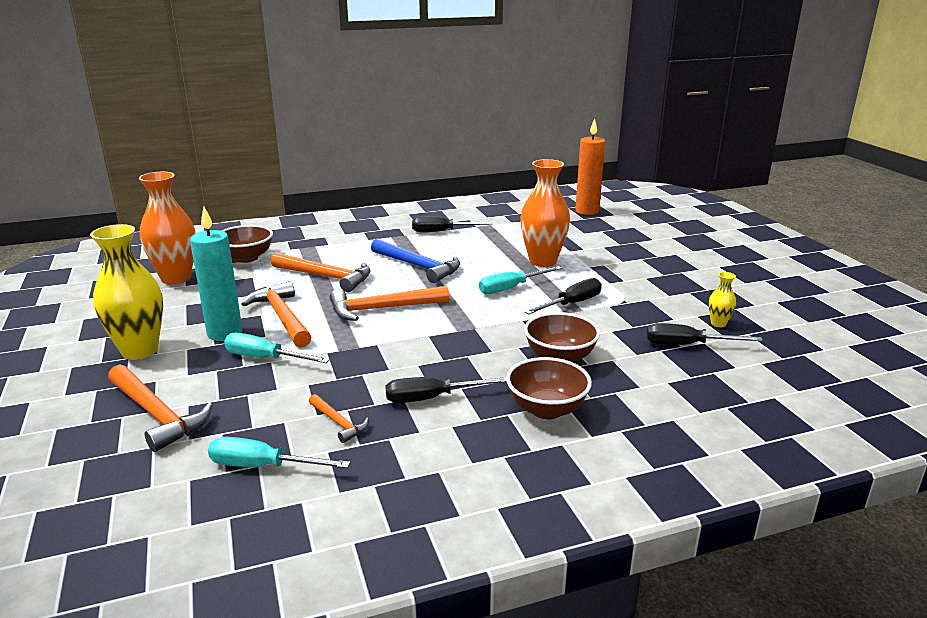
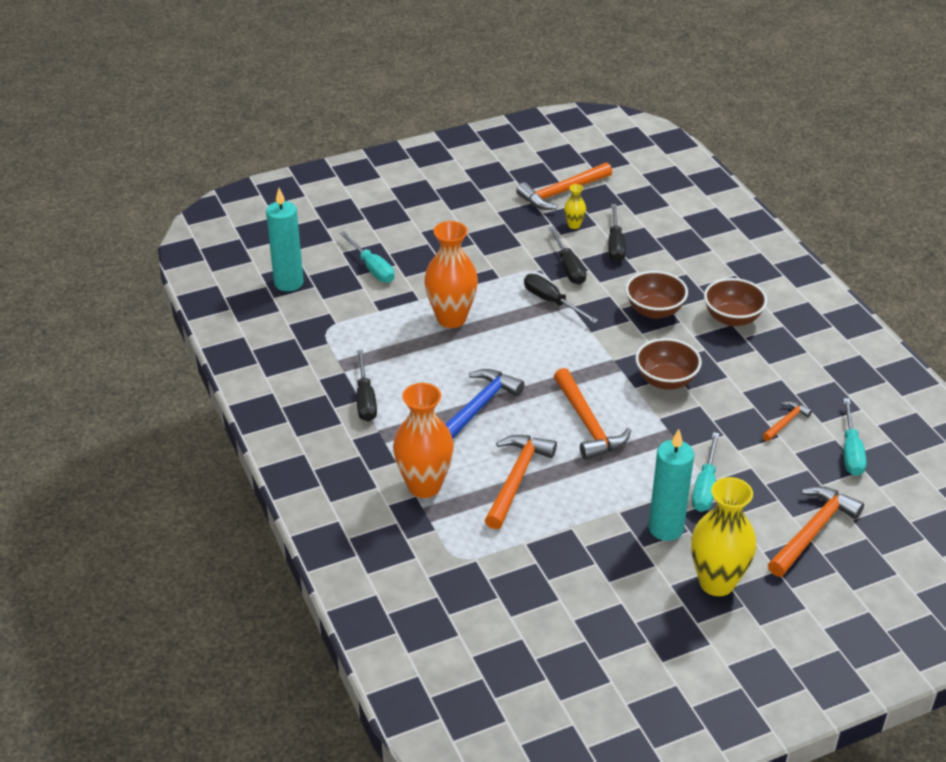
camera: 95 degrees left, 15 degrees up
(176, 278) = (542, 614): orange vase -> orange vase (424, 486)
(246, 258) = (470, 564): brown bowl -> brown bowl (666, 380)
(282, 317) = (621, 493): orange hammer -> orange hammer (562, 192)
(432, 398) = (736, 376): black screwdriver -> black screwdriver (568, 267)
(511, 288) = (523, 339): turquoise screwdriver -> turquoise screwdriver (372, 268)
(587, 211) = (289, 283): orange candle -> turquoise candle

